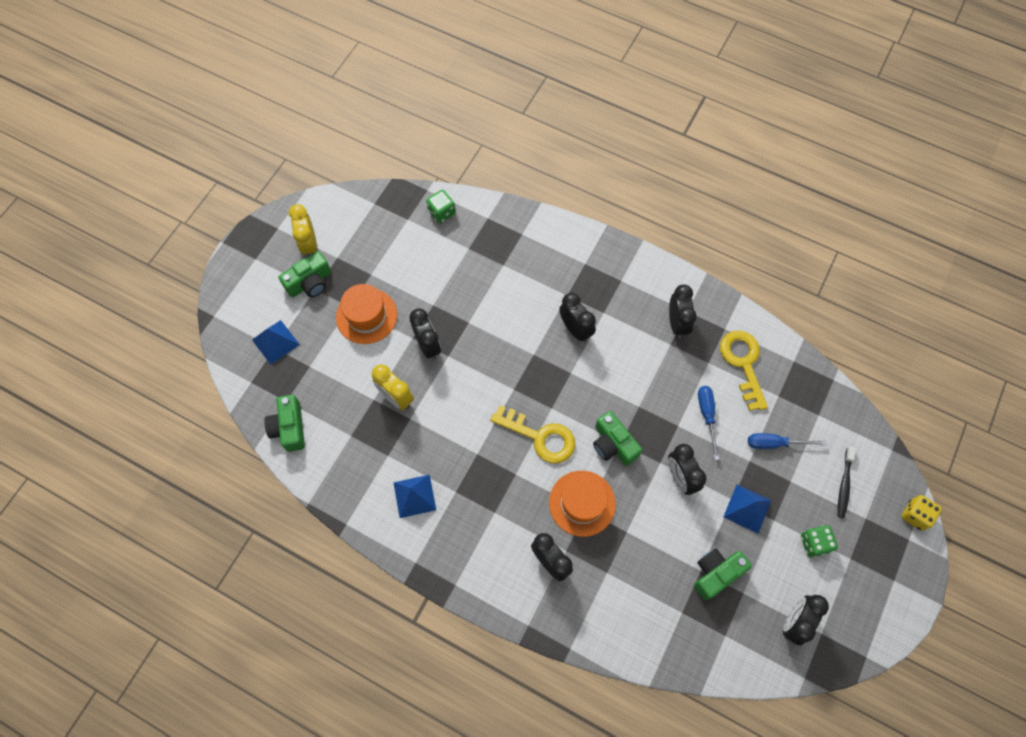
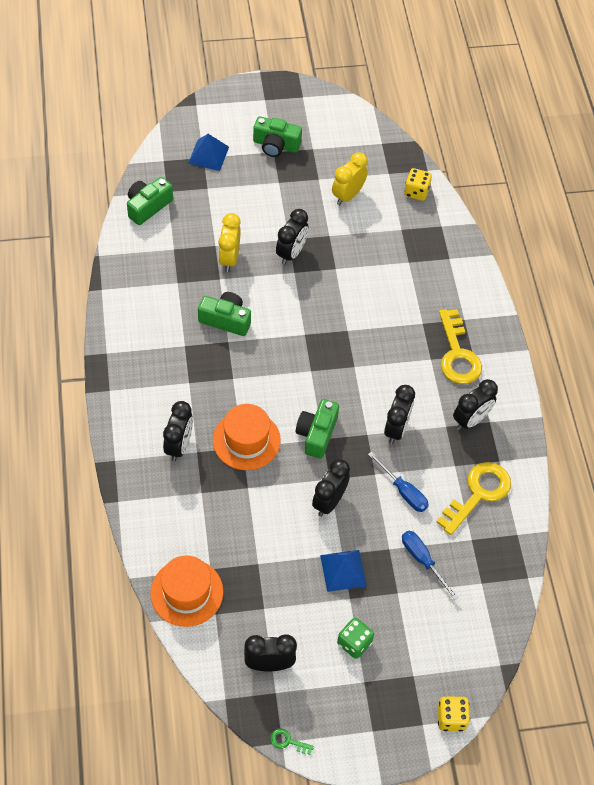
camera: 50 degrees right, 10 degrees down
(309, 245) = (307, 125): yellow clock -> yellow clock (347, 196)
(366, 316) = (280, 198): orange hat -> orange hat (186, 592)
(414, 496) = (159, 320): blue pyramid -> none
(441, 212) = (416, 192): green dice -> yellow dice
(540, 437) = (279, 377): yellow key -> yellow key (457, 354)
(575, 329) = (396, 347): black clock -> black clock (396, 429)
(707, 415) = (403, 491): blue screwdriver -> blue screwdriver turned 90 degrees clockwise
(716, 573) = (264, 577): green camera -> green camera (226, 320)
(844, 485) = (430, 640): black toothbrush -> none
(868, 652) = (287, 741): none -> green key

